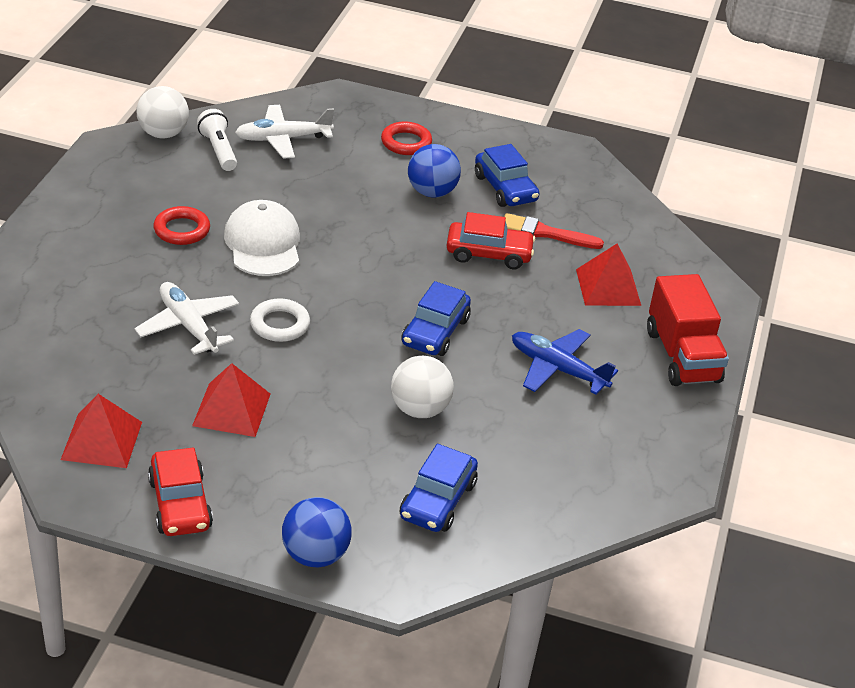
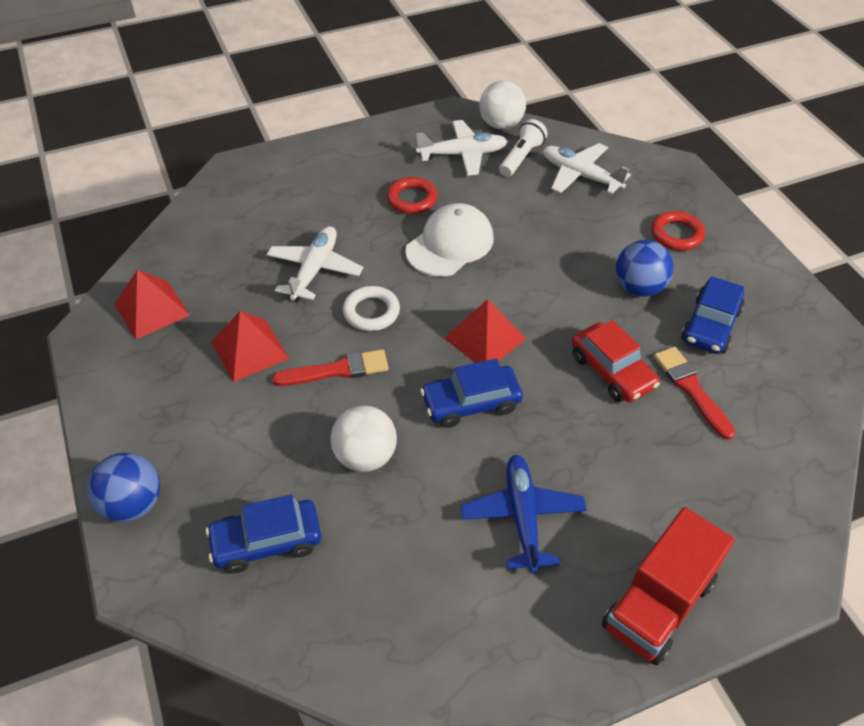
camera: 55 degrees right, 10 degrees up
(169, 173) = (463, 154): none -> white plane
(180, 504) = (123, 391): red car -> none
(317, 376) = (337, 370): none -> red brush
(608, 287) = (680, 480): red pyramid -> red pyramid (485, 338)

